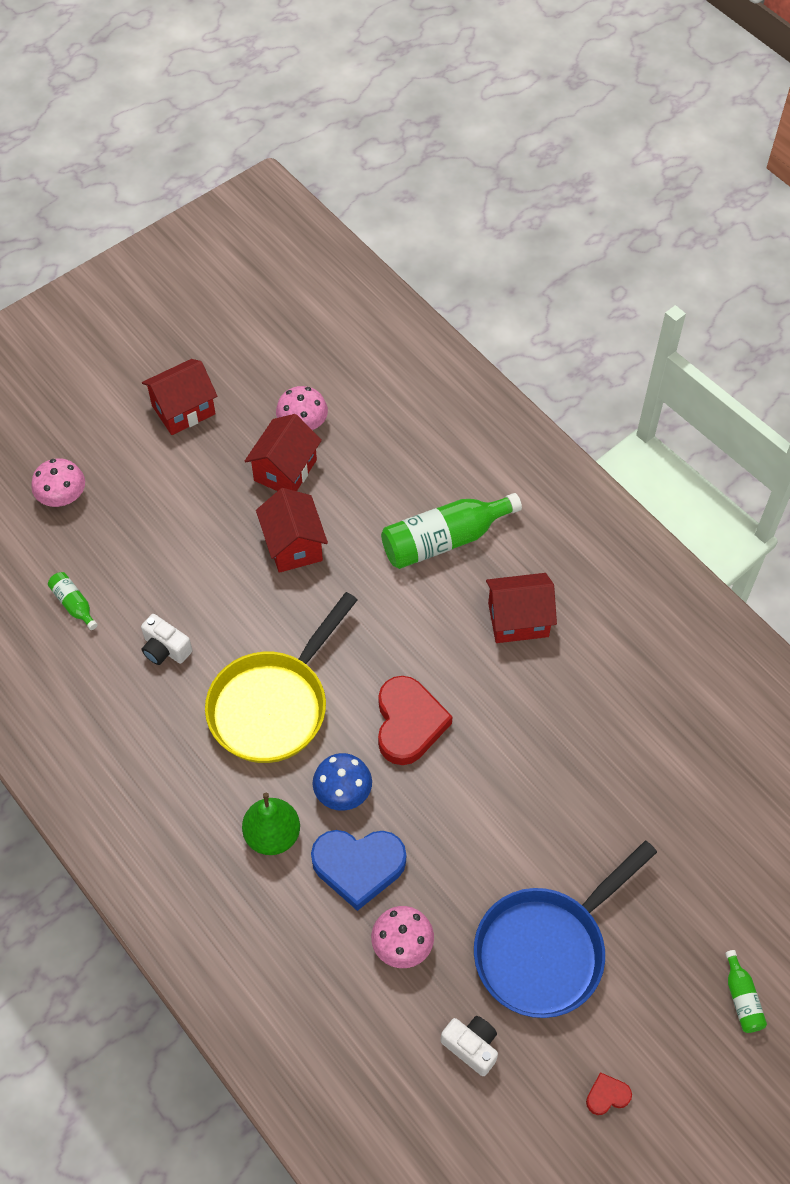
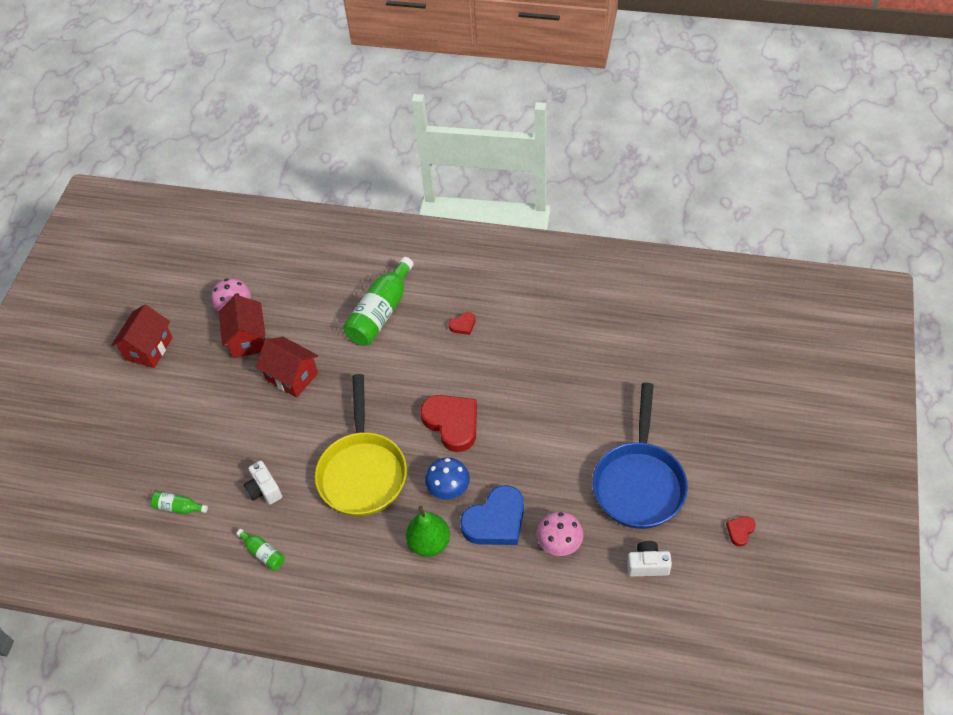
camera: 35 degrees left, 5 degrees down
(62, 496) = (111, 451): pink mushroom -> none
(165, 649) = (264, 490): white camera -> white camera turned 60 degrees clockwise
(518, 620) = (463, 325): red house -> red heart
(742, 998) = (759, 428): green bottle -> green bottle (263, 553)

